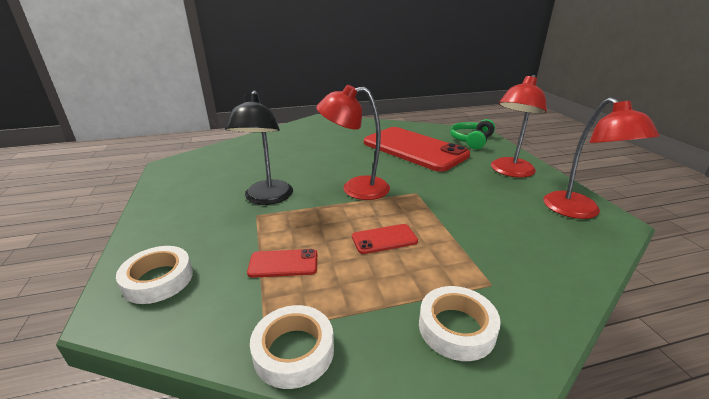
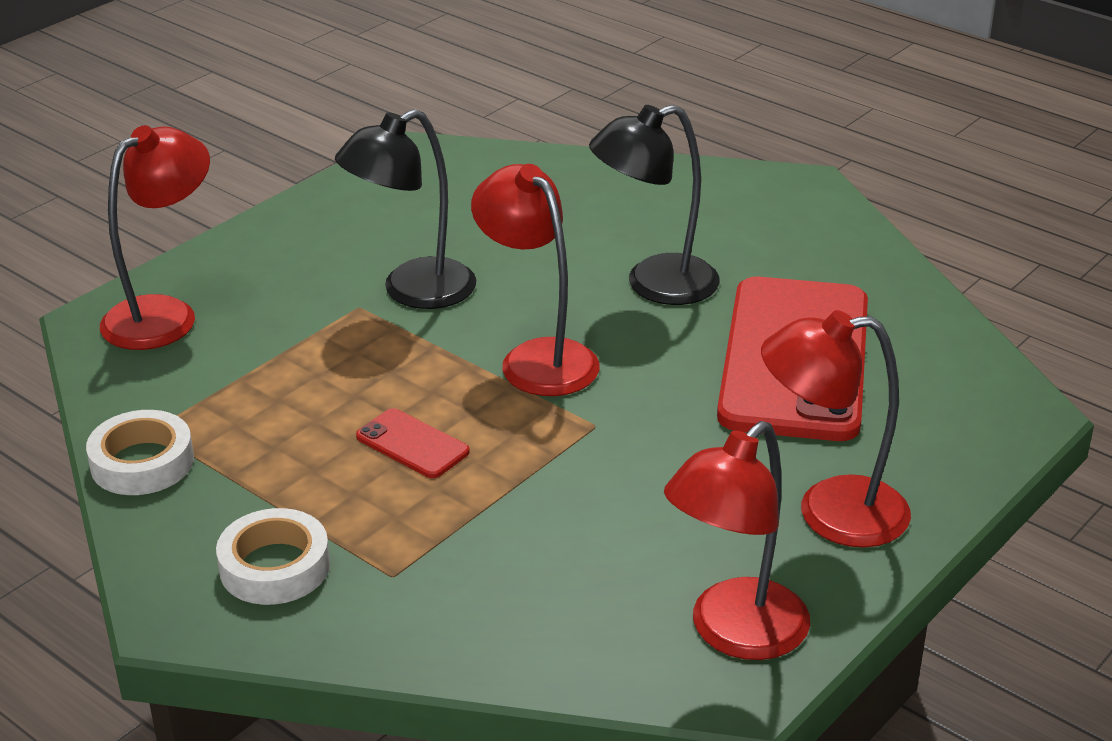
camera: 55 degrees right, 5 degrees up
(158, 279) = (164, 314): white tape -> red lamp
(283, 264) = (274, 385): red phone -> none
(340, 154) = (654, 285): none -> black lamp
(471, 140) = (953, 418): green headphones -> none

